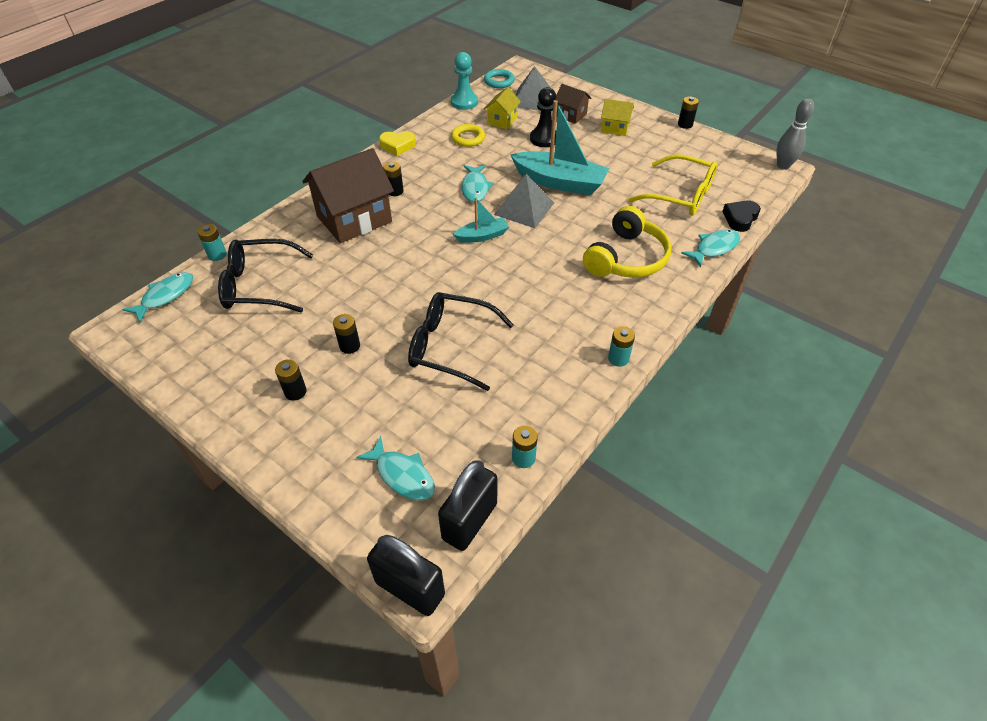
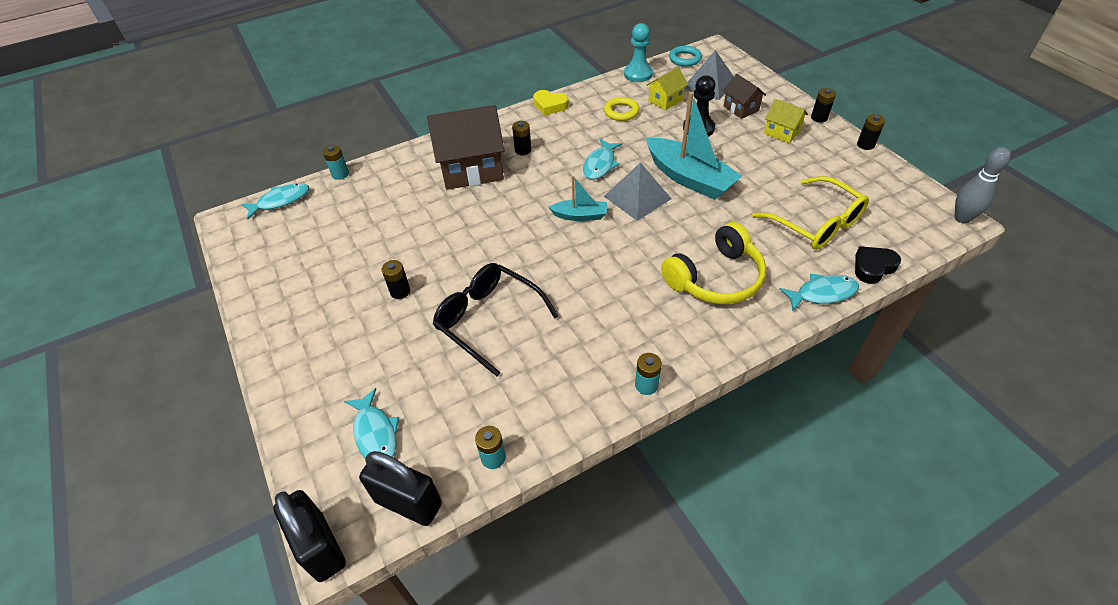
camera: 25 degrees right, 0 degrees up
(259, 285) = (358, 211): black glasses -> none
(295, 392) = (332, 321): black battery -> black battery (819, 118)
(469, 521) = (408, 502): black padlock -> black padlock turned 60 degrees clockwise

